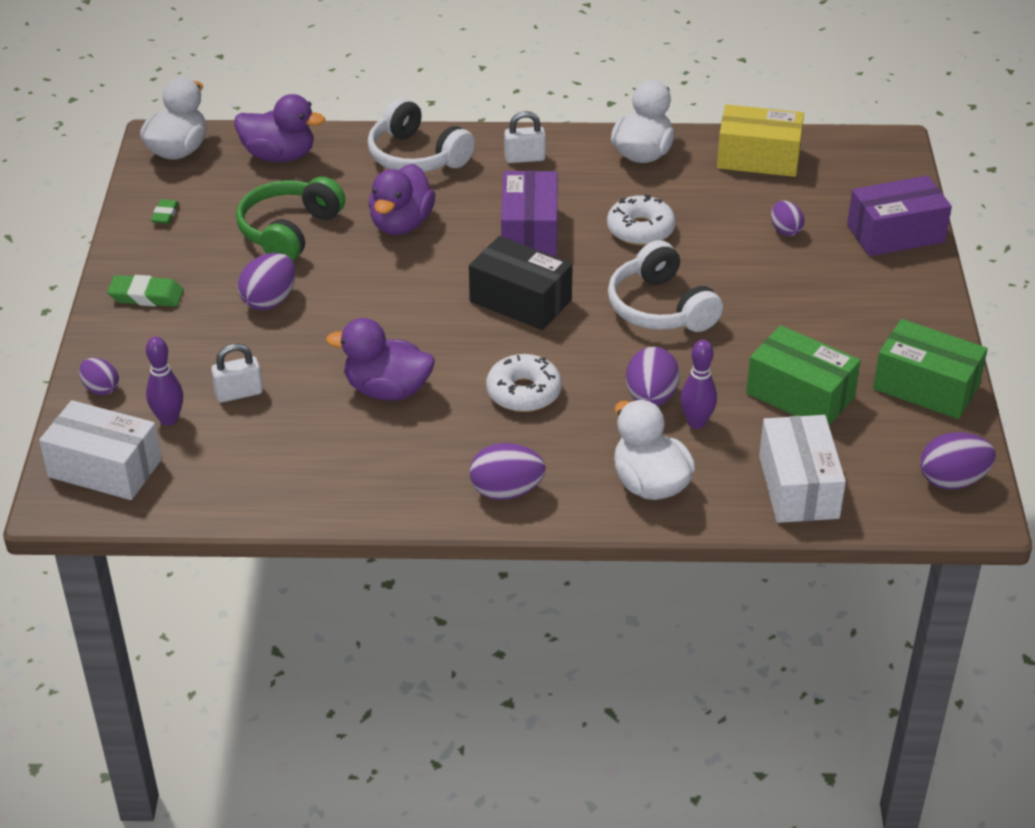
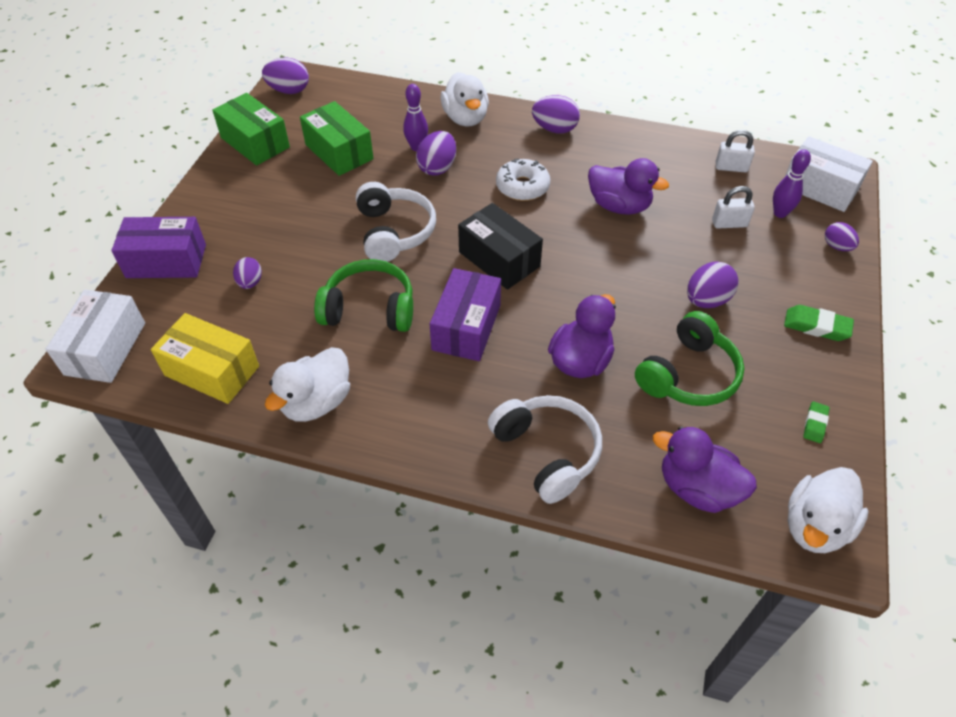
camera: 165 degrees left, 10 degrees up
(525, 158) = (436, 423): white padlock -> white padlock (731, 167)
(640, 230) = (369, 309): white donut -> green headphones
(798, 487) = (379, 102): white box -> white box (105, 348)

